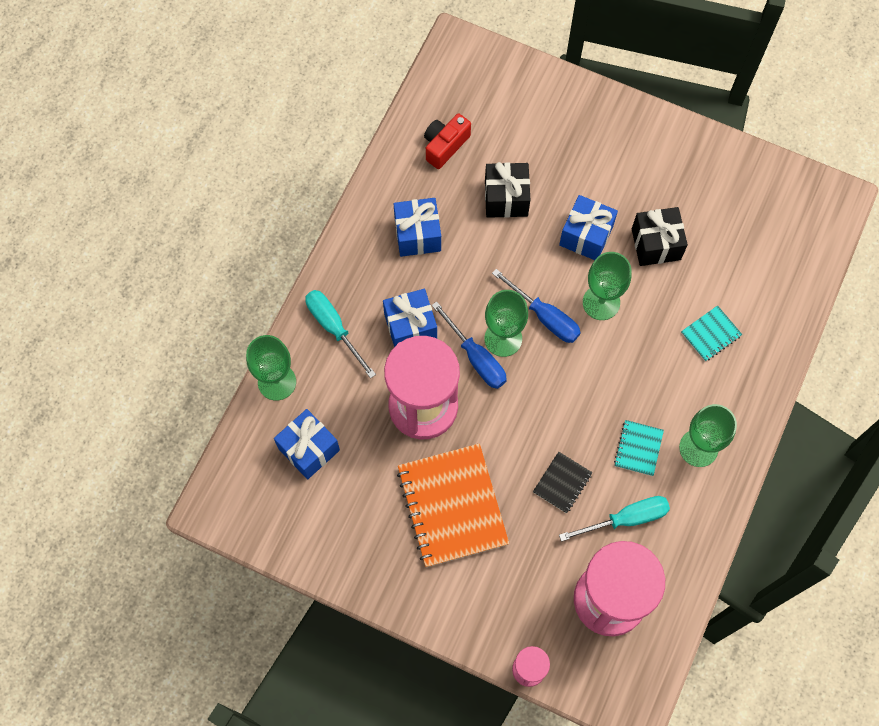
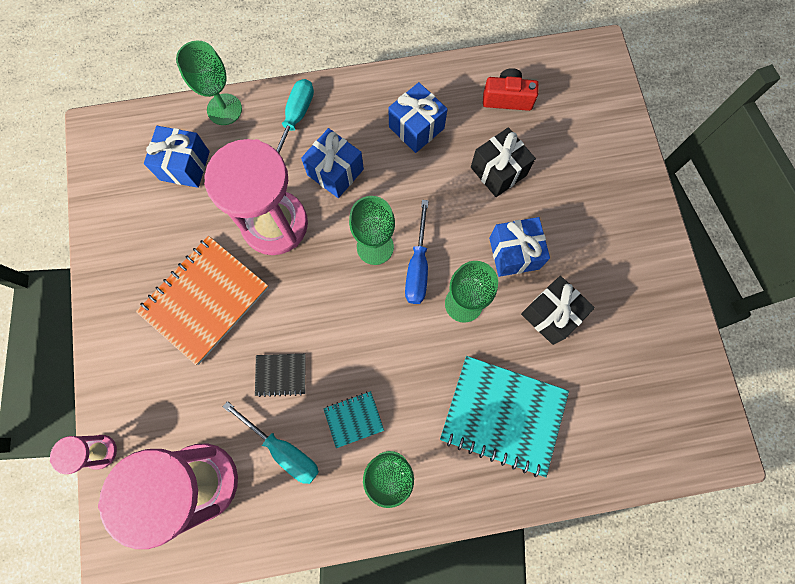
camera: 55 degrees right, 5 degrees up
(476, 357) = (344, 237): blue screwdriver -> none
(710, 334) = (503, 415): turquoise notebook -> turquoise notebook, size x2.13

